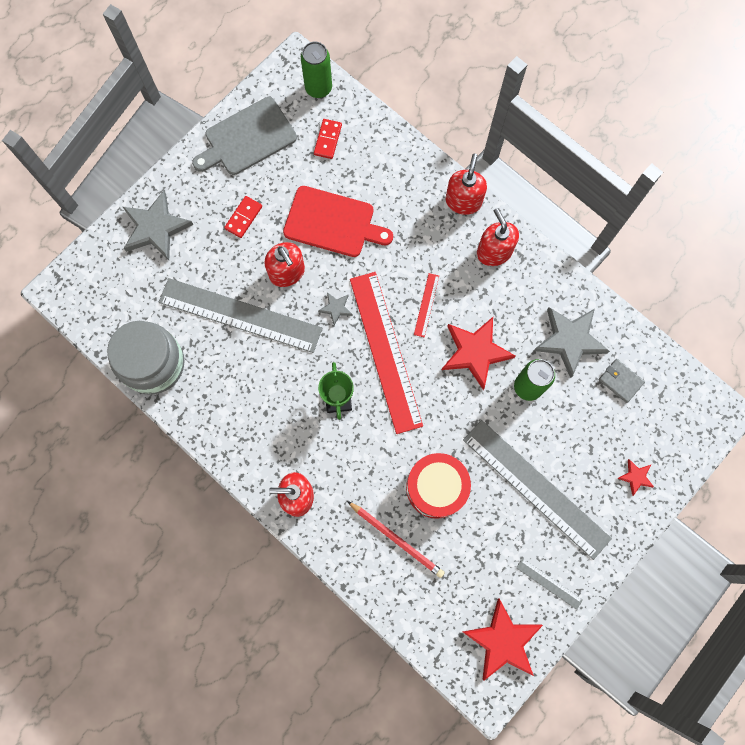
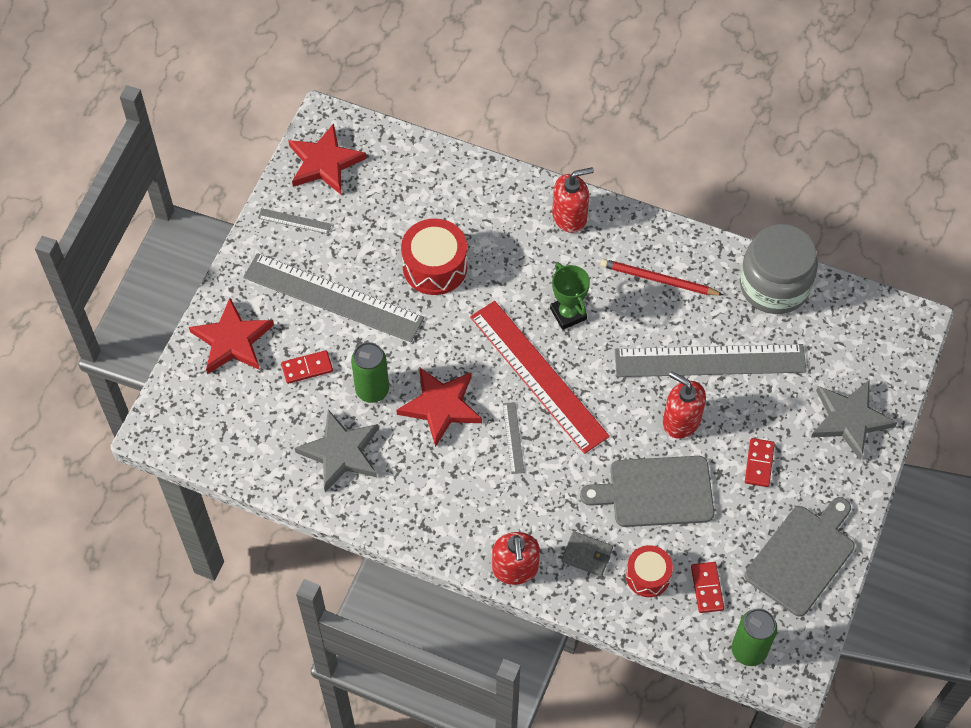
camera: 160 degrees right, 15 degrees down
(332, 223) = (656, 492): red cutting board -> grey cutting board
(336, 308) = (610, 401): grey star -> none
(367, 163) = (648, 576): none -> red drum
(396, 539) = (457, 211): red pencil -> red pencil (659, 280)
(426, 305) = (513, 438): red ruler -> grey ruler
(494, 252) = (458, 521): red soap dispenser -> none
(577, 427) = (307, 368): none -> red domino
(620, 381) = (272, 428): grey wallet -> grey wallet (587, 555)
(635, 477) = (232, 340): red star -> red star, size x2.11

